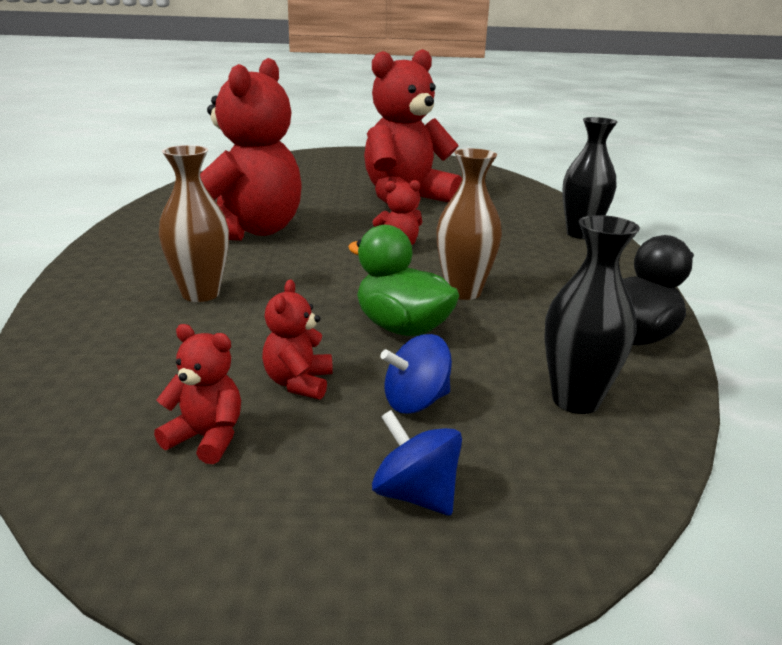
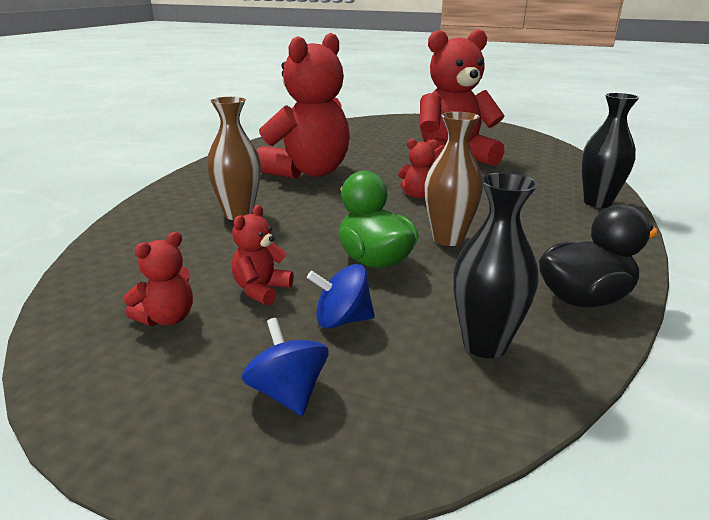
camera: 20 degrees right, 0 degrees up
(206, 438) = (167, 318): red teddy bear -> red teddy bear turned 90 degrees clockwise

